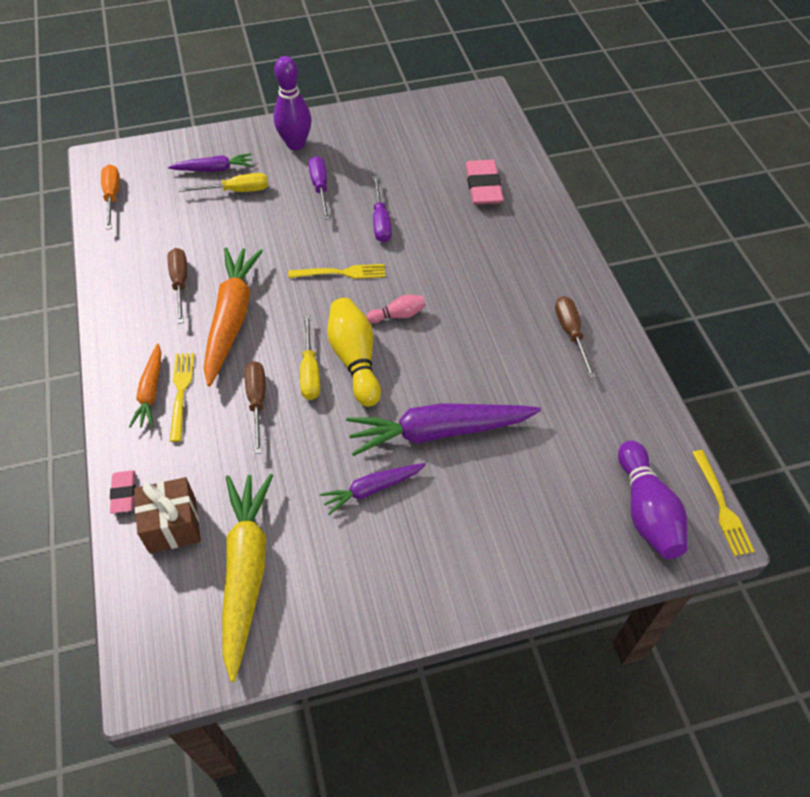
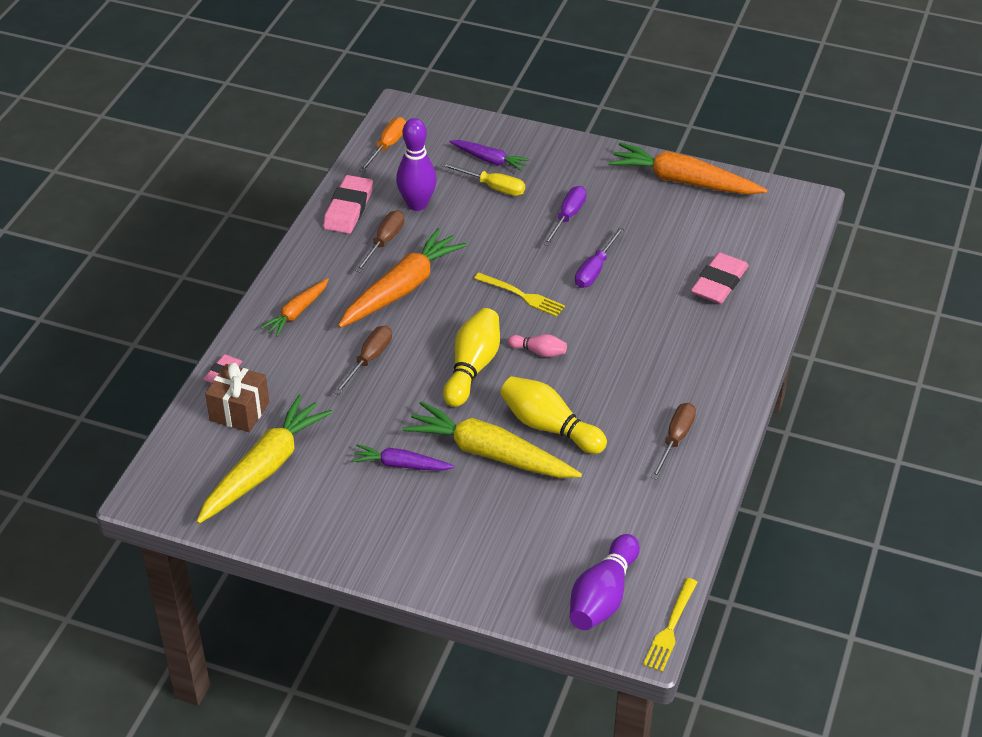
camera: 35 degrees right, 10 degrees down
(121, 269) = (348, 209): none -> pink eraser
(181, 392) = (318, 324): yellow fork -> none
(295, 144) = (580, 169): purple bowling pin -> purple bowling pin (417, 204)
(310, 371) = (429, 358): yellow screwdriver -> none
(384, 119) = (683, 181): none -> orange carrot
(438, 432) = (490, 453): purple carrot -> yellow carrot
(465, 378) = (549, 427): none -> yellow bowling pin

